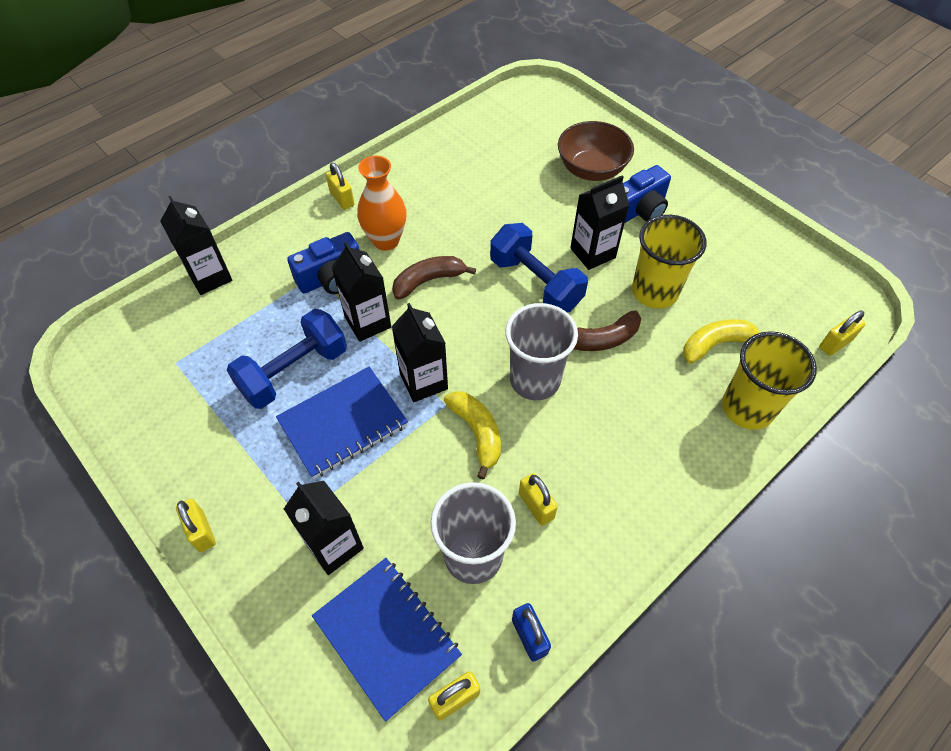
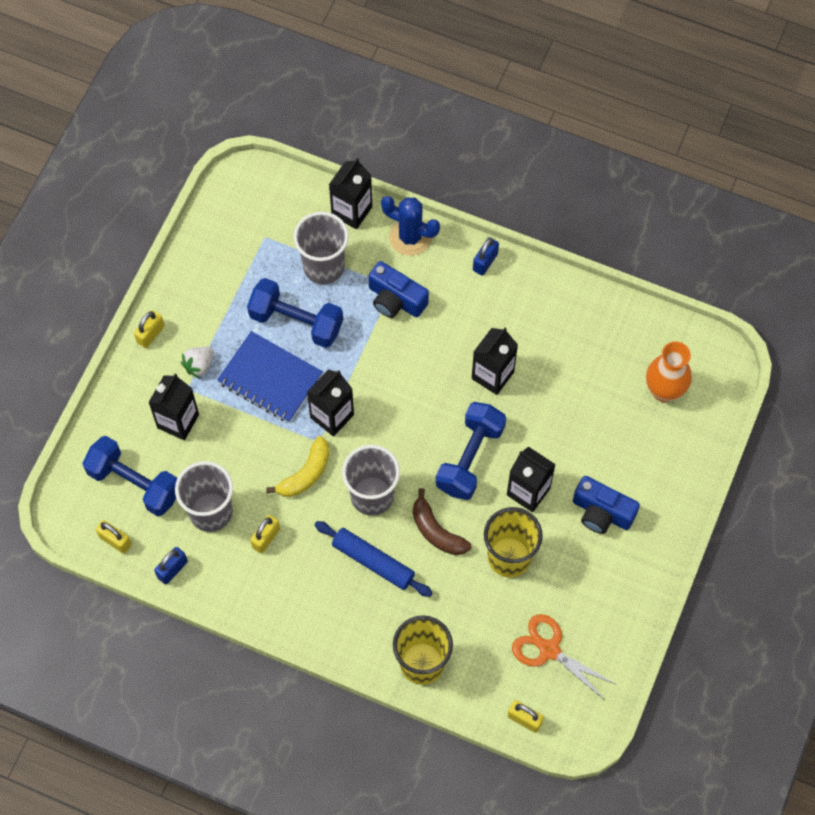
camera: 65 degrees right, 10 degrees up
(251, 323) = (323, 267): none -> grey cup
(274, 242) = (410, 237): none -> blue cactus
(279, 491) = (199, 365): none -> white strawberry
(342, 199) = (485, 262): yellow padlock -> blue padlock
(368, 322) = (366, 349): black carton -> black carton (492, 375)
(386, 240) = (456, 320): orange vase -> orange vase (664, 390)
(387, 636) = (134, 483): blue notebook -> blue dumbbell
(428, 281) = (430, 374): brown banana -> none
(591, 169) = (635, 453): brown bowl -> none
(612, 408) = (373, 562): none -> blue rolling pin
(716, 344) = (475, 622): yellow banana -> none
(765, 297) = (549, 650): none -> orange scissors

